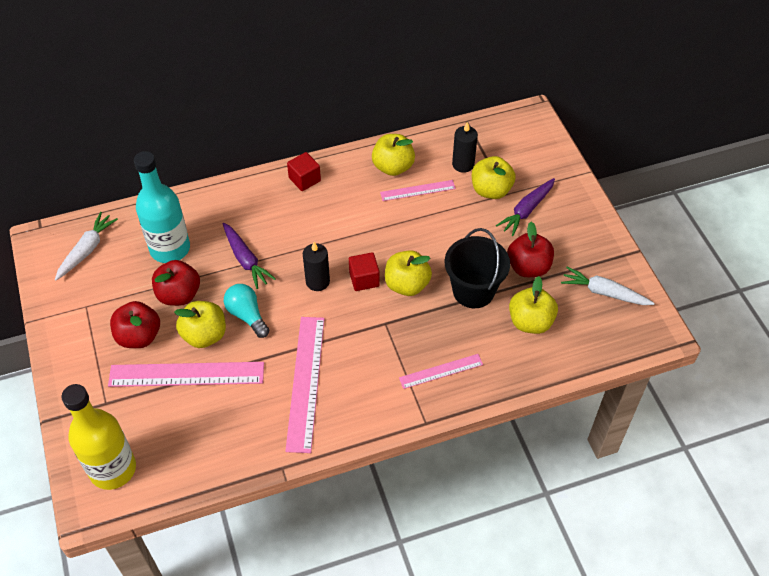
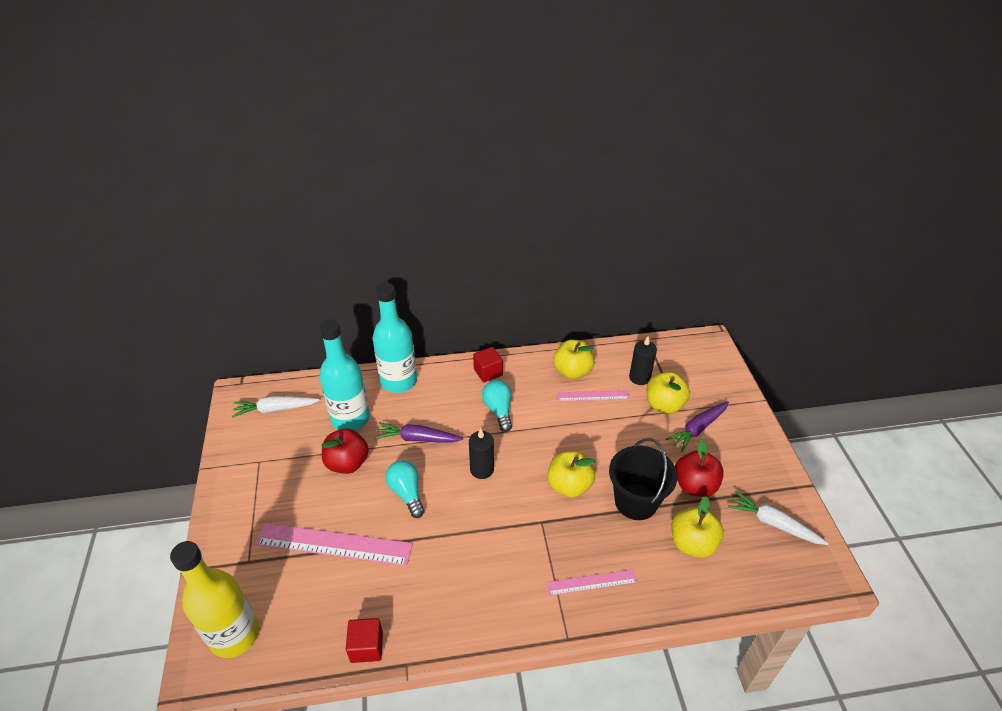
camera: 10 degrees right, 10 degrees down
(87, 250) = (275, 409): white carrot -> white carrot turned 135 degrees counterclockwise
(139, 336) = (299, 498): red apple -> none
(204, 335) = (361, 507): yellow apple -> none
(211, 202) = (398, 381): none -> turquoise bottle
(246, 260) = (418, 438): purple carrot -> purple carrot turned 120 degrees clockwise
(305, 382) = (450, 572): pink ruler -> none
(323, 219) = (499, 410): none -> turquoise light bulb
(364, 279) = (527, 473): red cube -> red cube (366, 647)

